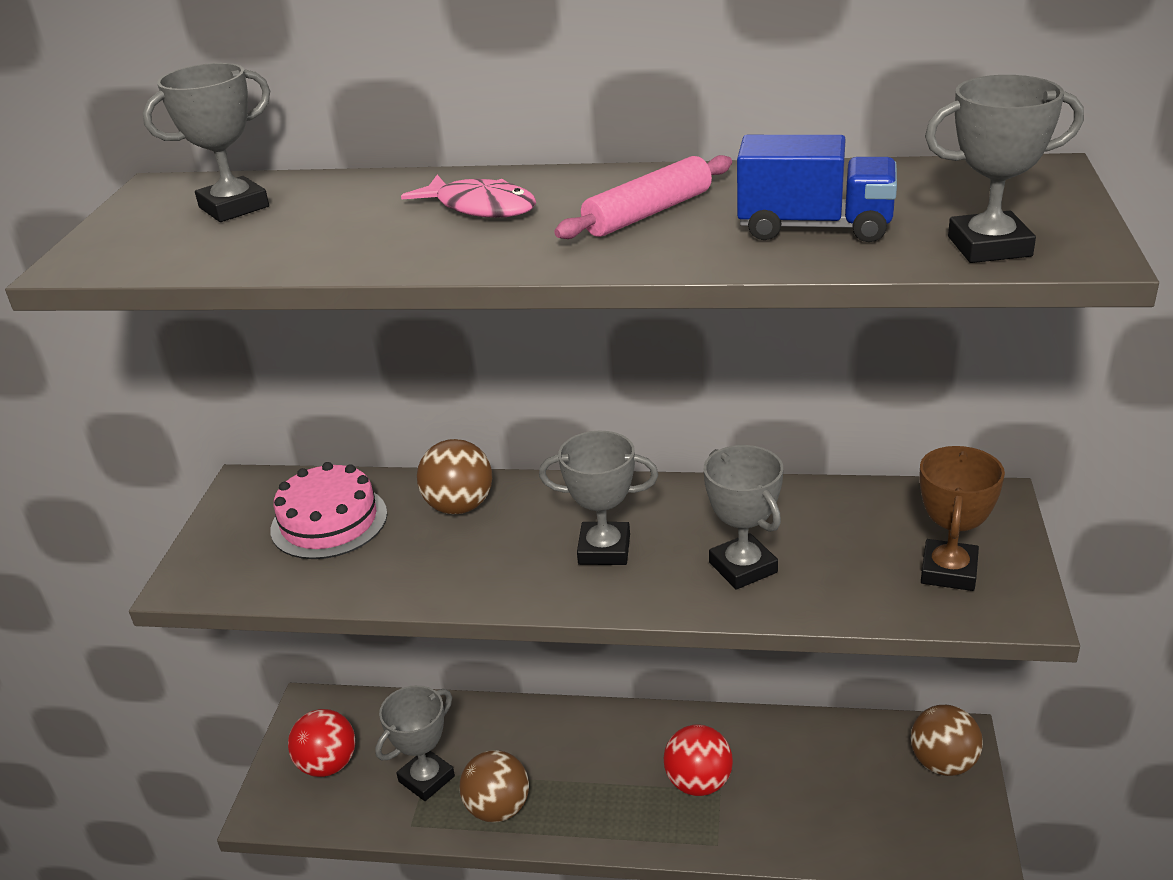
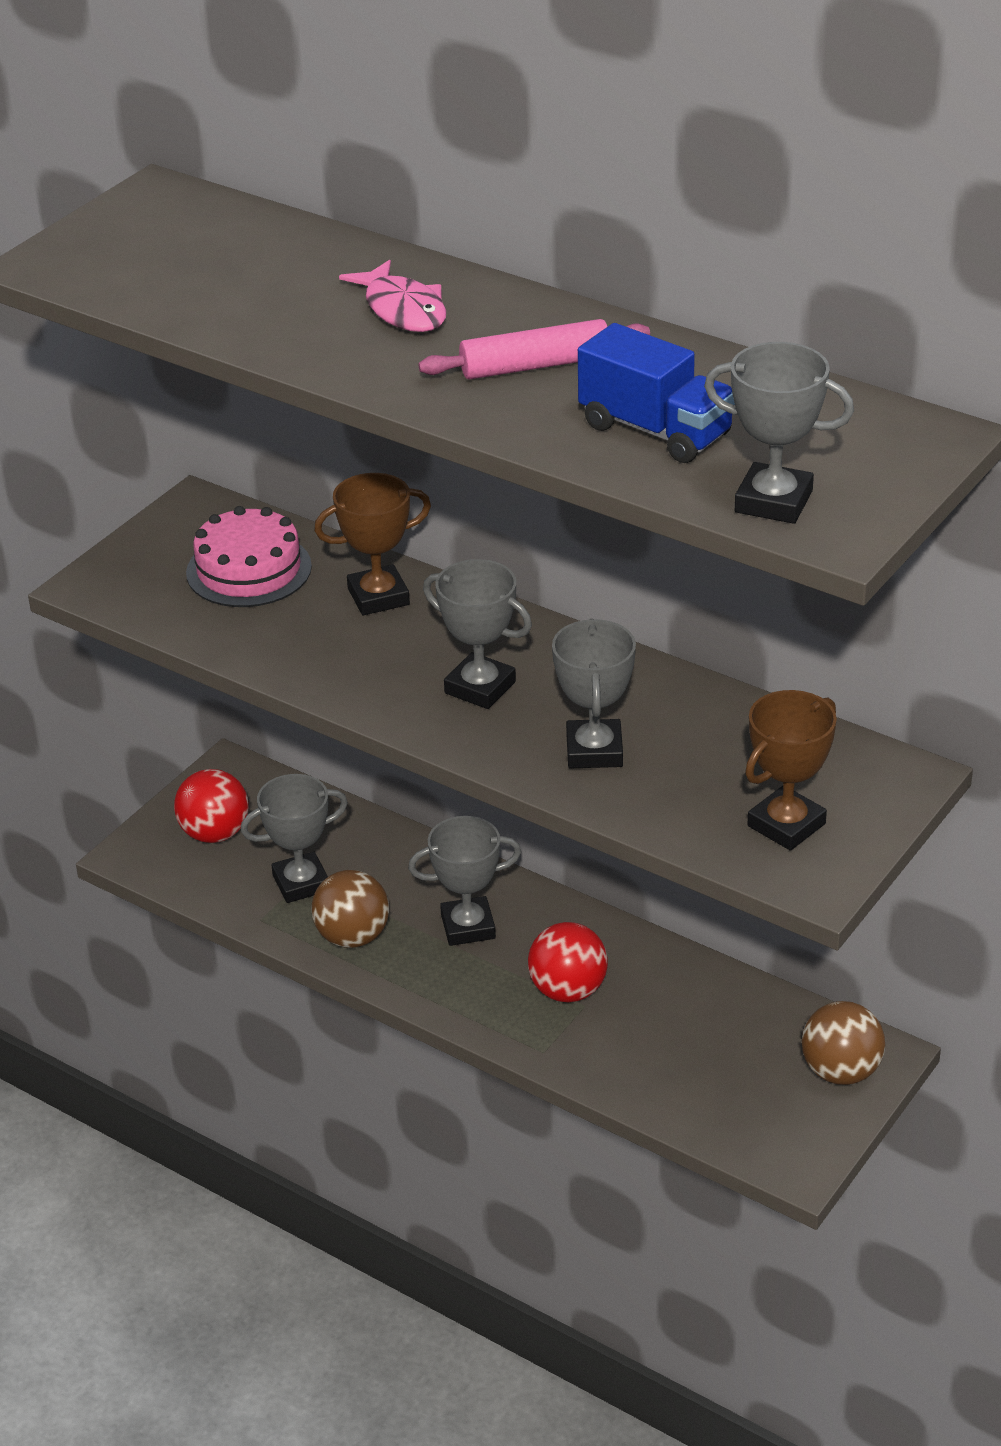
camera: 25 degrees right, 5 degrees up
(234, 207) = (201, 238): grey trophy -> grey trophy (468, 926)
(459, 506) = (378, 597): brown ball -> brown trophy

